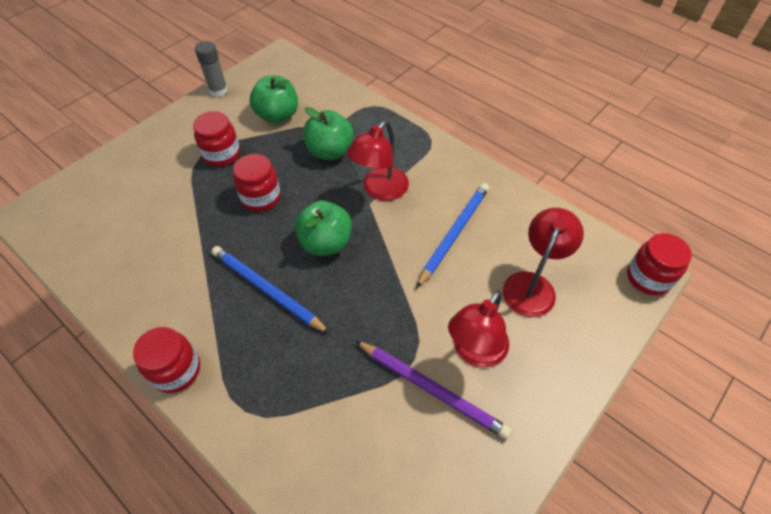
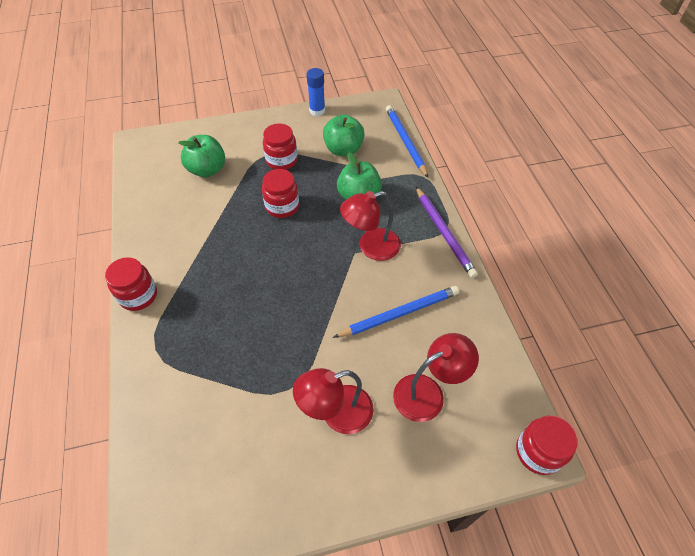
camera: 35 degrees right, 0 degrees up
(218, 91) = (317, 111): grey glue stick -> blue glue stick
(267, 290) = (233, 276): blue pencil -> blue pencil (405, 142)
(325, 243) = (298, 265): green apple -> green apple (207, 170)
(432, 389) = (283, 419): purple pencil -> purple pencil (444, 233)

